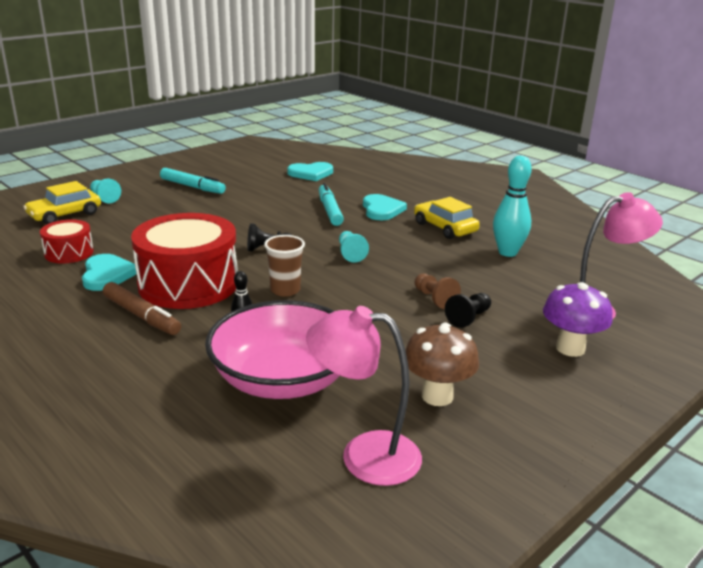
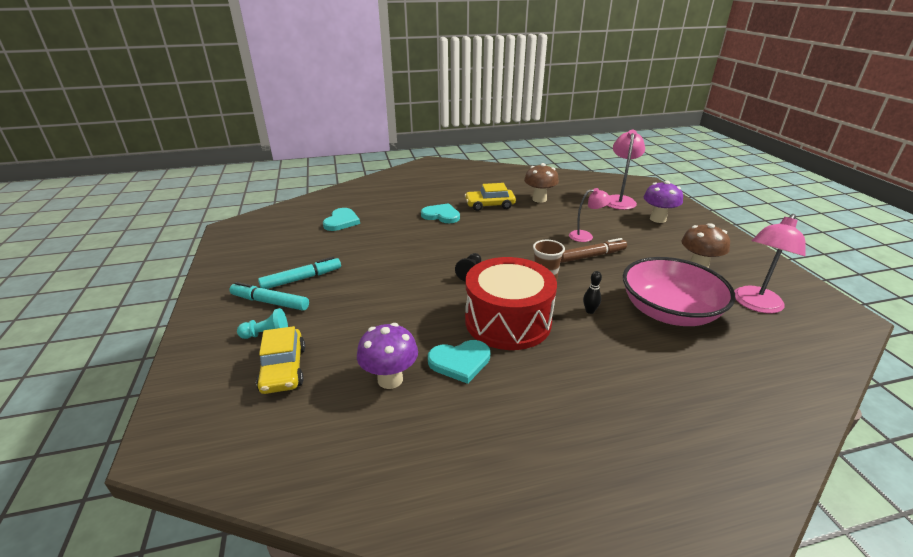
camera: 60 degrees left, 5 degrees up
(69, 253) = (390, 379): red drum -> purple mushroom
(107, 275) = (460, 362): turquoise heart -> turquoise heart turned 150 degrees clockwise
(142, 316) = (552, 355): brown marker -> brown marker (591, 256)
(329, 210) = (423, 233): turquoise marker -> turquoise marker (270, 302)
(350, 254) = (504, 244): turquoise pawn -> none
(434, 299) = (586, 236): brown pawn -> pink lamp
(468, 318) = (614, 233): black pawn -> none
(507, 252) = (539, 199): turquoise bowling pin -> brown mushroom

